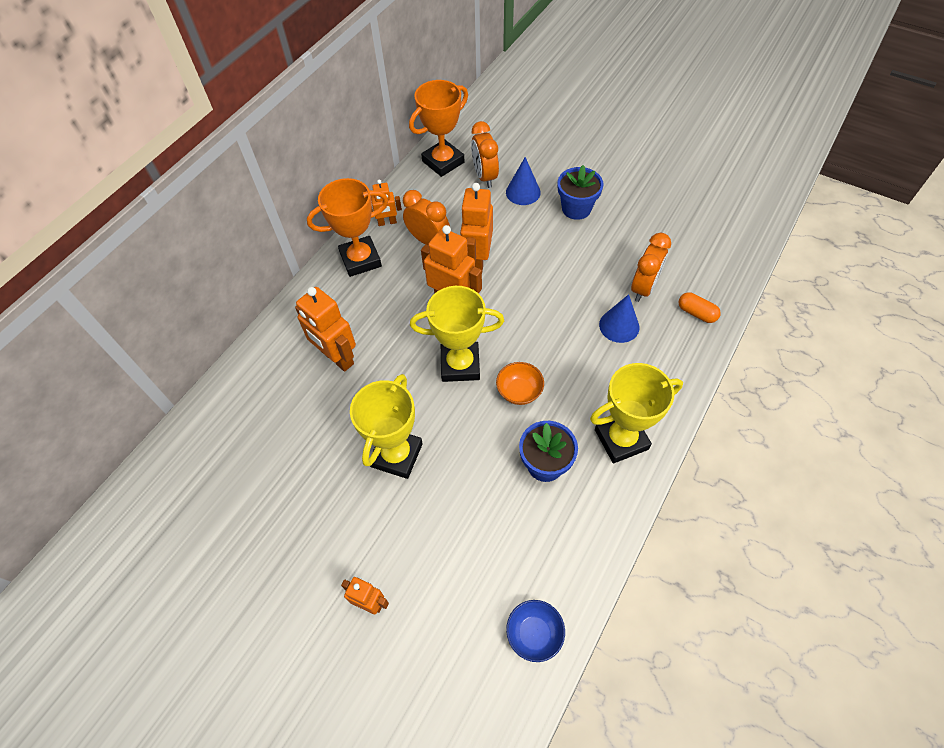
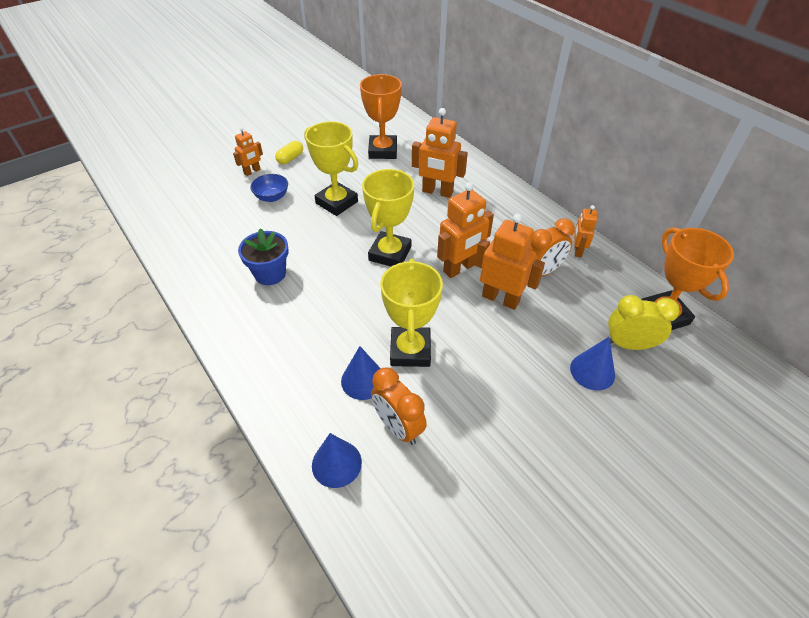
camera: 110 degrees right, 10 degrees down
(320, 565) = (290, 158): none -> yellow capsule
(337, 358) = (437, 192): orange robot -> orange robot turned 135 degrees counterclockwise
(360, 260) = (535, 224): orange trophy -> orange trophy (383, 151)
(485, 177) = (629, 344): orange clock -> yellow clock
(519, 391) = (341, 280): orange bowl -> none
(534, 634) = (171, 230): blue bowl -> blue bowl (272, 197)
(576, 208) = (548, 414): blue flower pot -> none
(621, 439) = (252, 328): yellow trophy -> yellow trophy (410, 350)
(696, 313) = (336, 463): orange capsule -> blue cone

